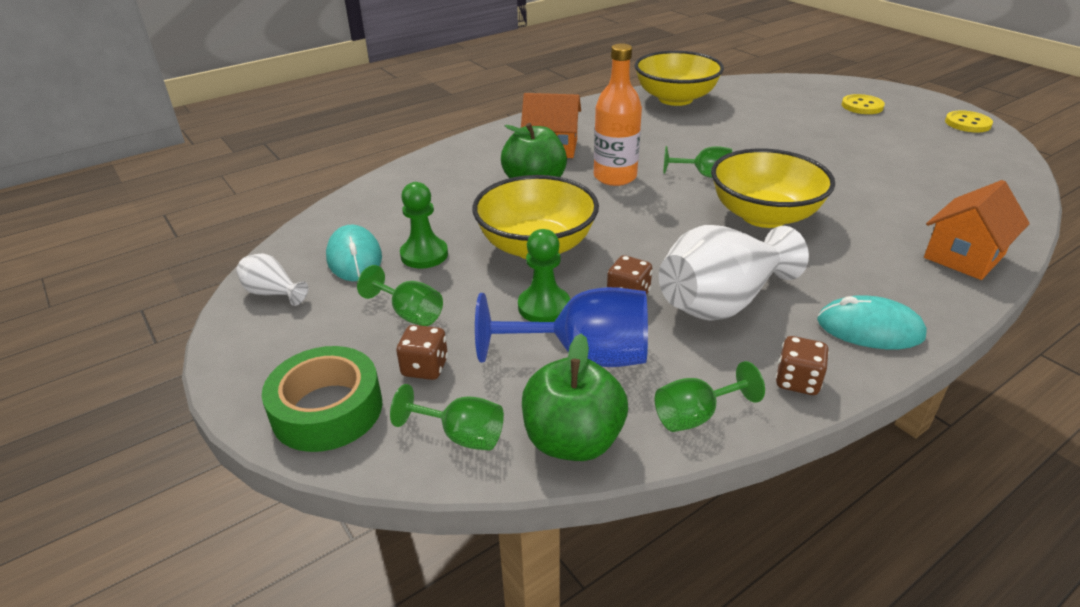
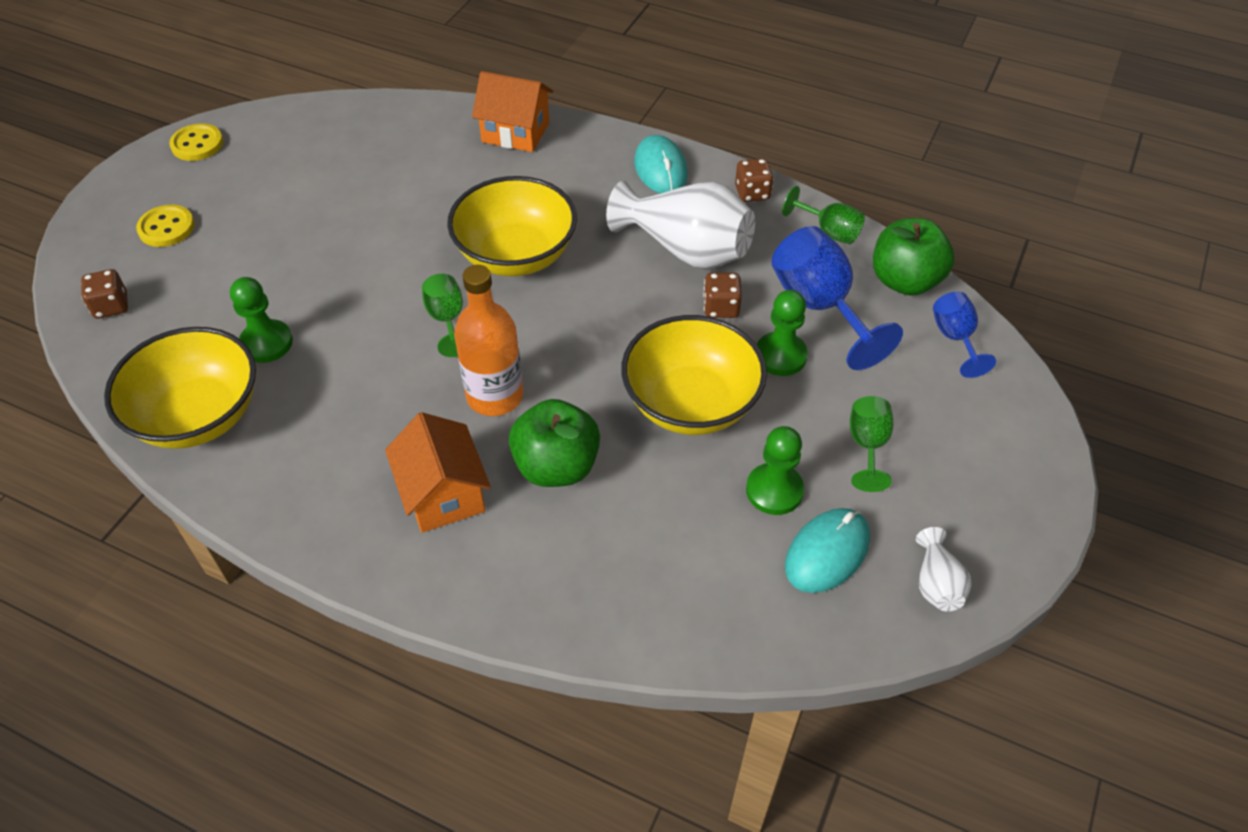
camera: 120 degrees left, 15 degrees up
(327, 410) = (1009, 430): green tape -> none
(425, 368) = (916, 396): brown dice -> brown dice (111, 306)
(461, 435) = (955, 338): green goblet -> blue goblet
(723, 120) = (266, 343): none -> green pawn

